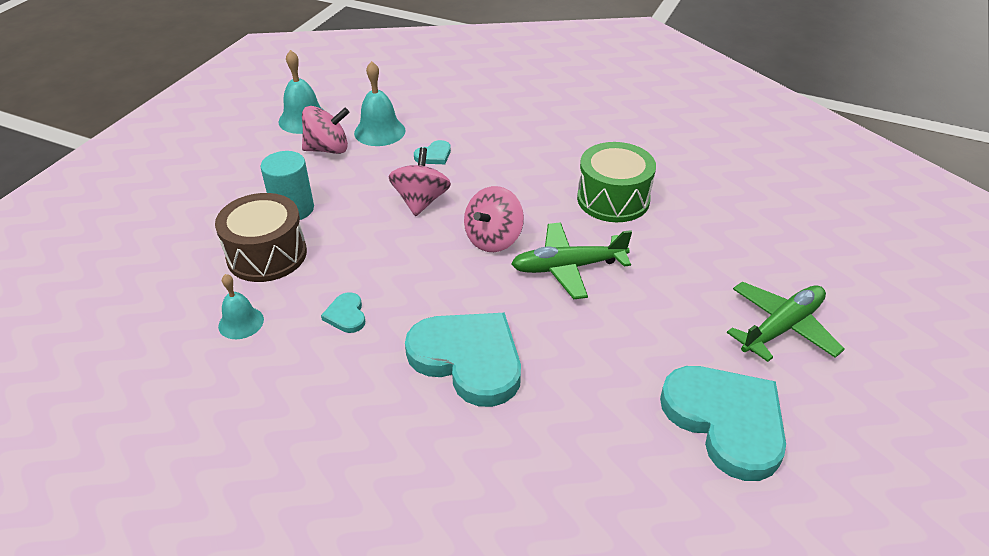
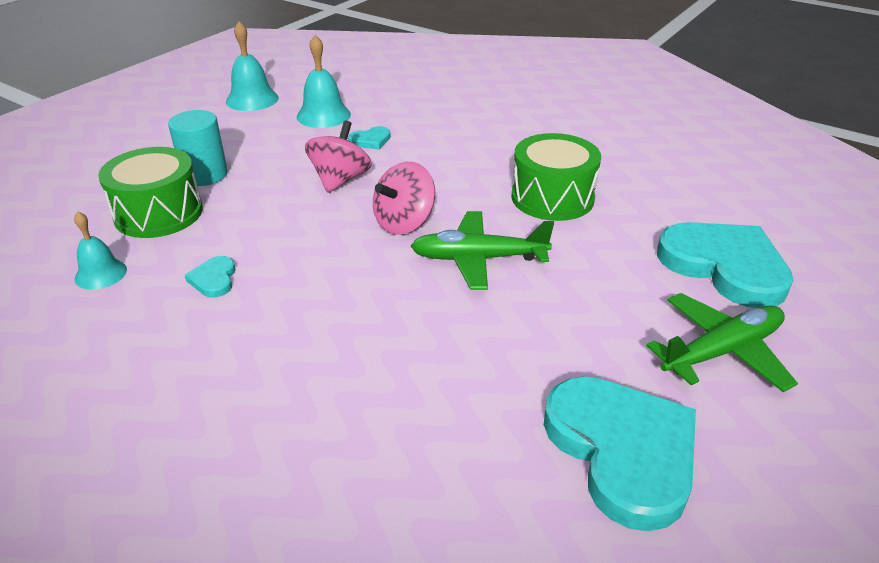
camera: 10 degrees right, 5 degrees down
(267, 255) = (158, 213): brown drum -> green drum
(328, 149) = (264, 126): pink spinning top -> none
(468, 359) = (329, 340): turquoise heart -> turquoise heart (724, 266)

